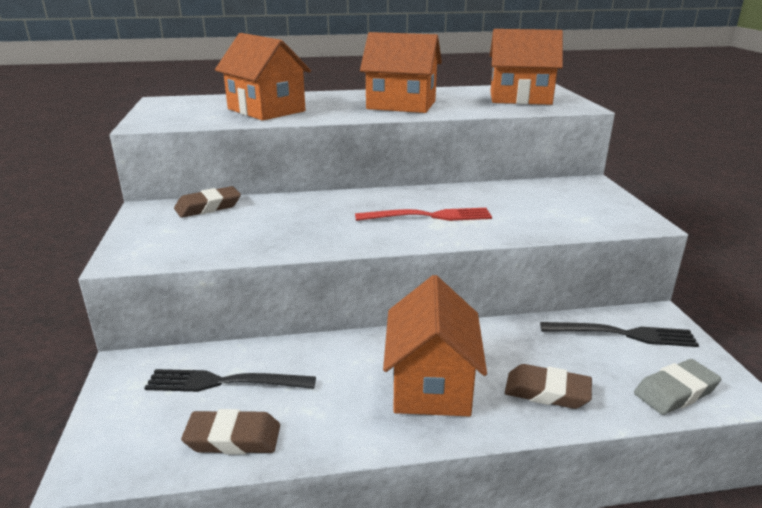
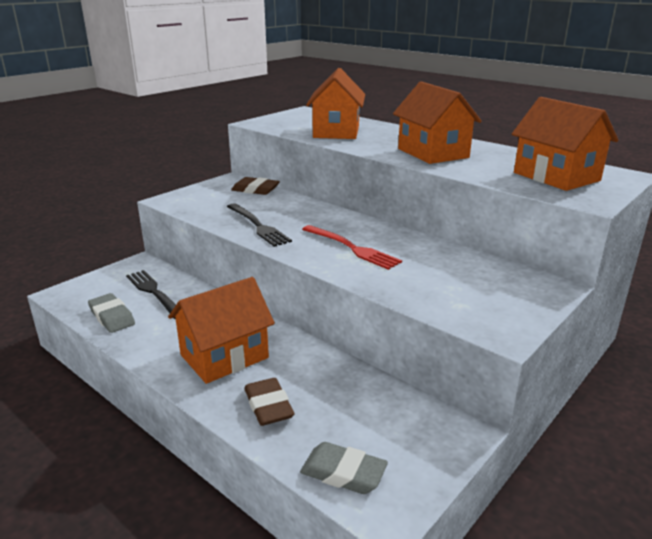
camera: 50 degrees right, 0 degrees up
(233, 438) = (112, 317): brown eraser -> grey eraser
(624, 334) = (401, 421): black fork -> black fork (258, 226)

